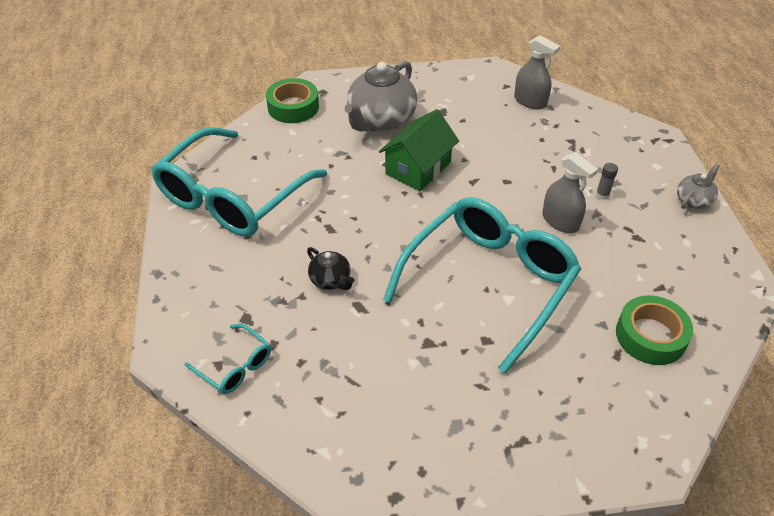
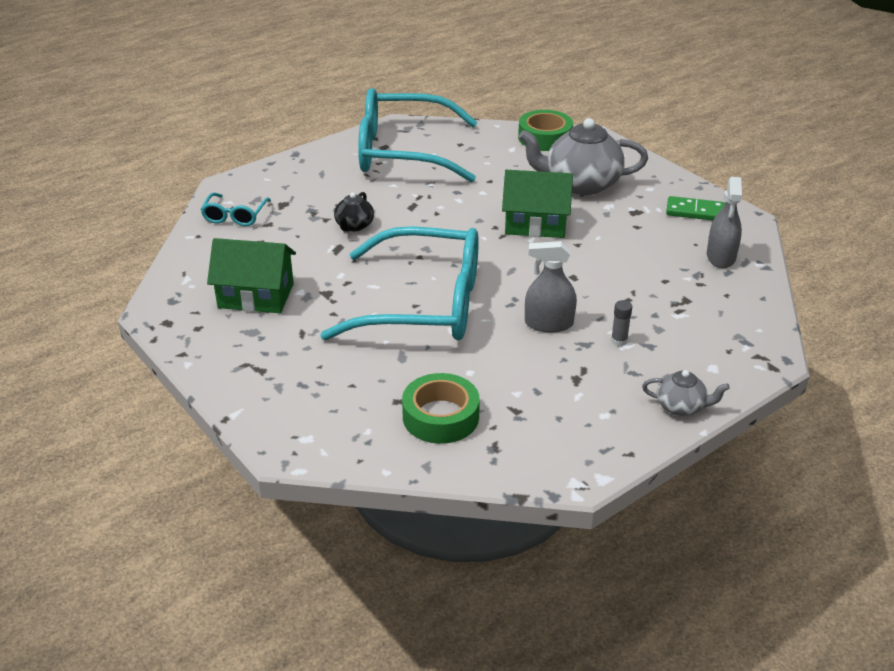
camera: 60 degrees right, 10 degrees down
(397, 400) = (256, 296): none -> green house
(465, 85) = (695, 211): none -> green domino
(560, 221) = (549, 323): grey spray bottle -> grey spray bottle turned 75 degrees clockwise

